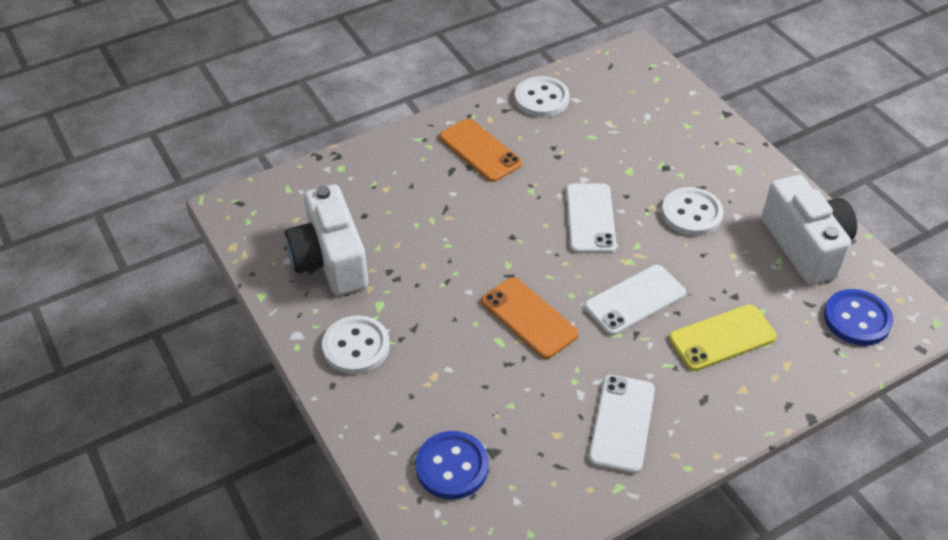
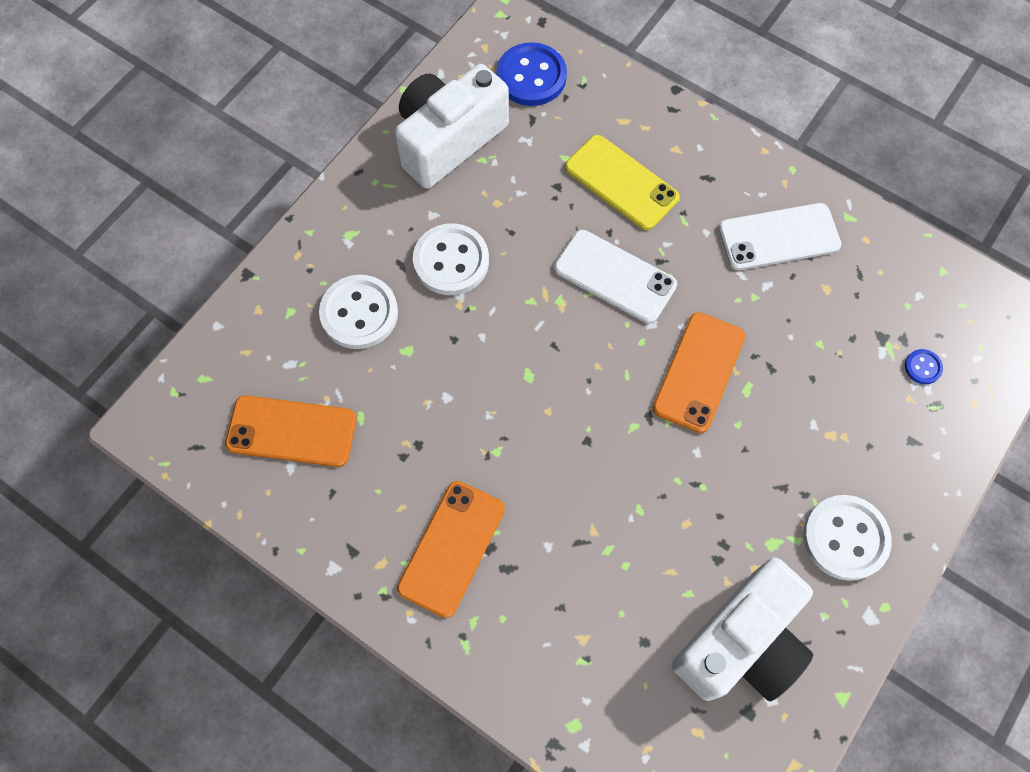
camera: 115 degrees left, 20 degrees up
(452, 467) = (922, 367): blue button -> blue button, size x0.46
(541, 99) = (308, 511): white button -> white button (359, 313)
(590, 218) = (512, 365): white phone -> none
(598, 105) = (291, 431): none -> orange phone

